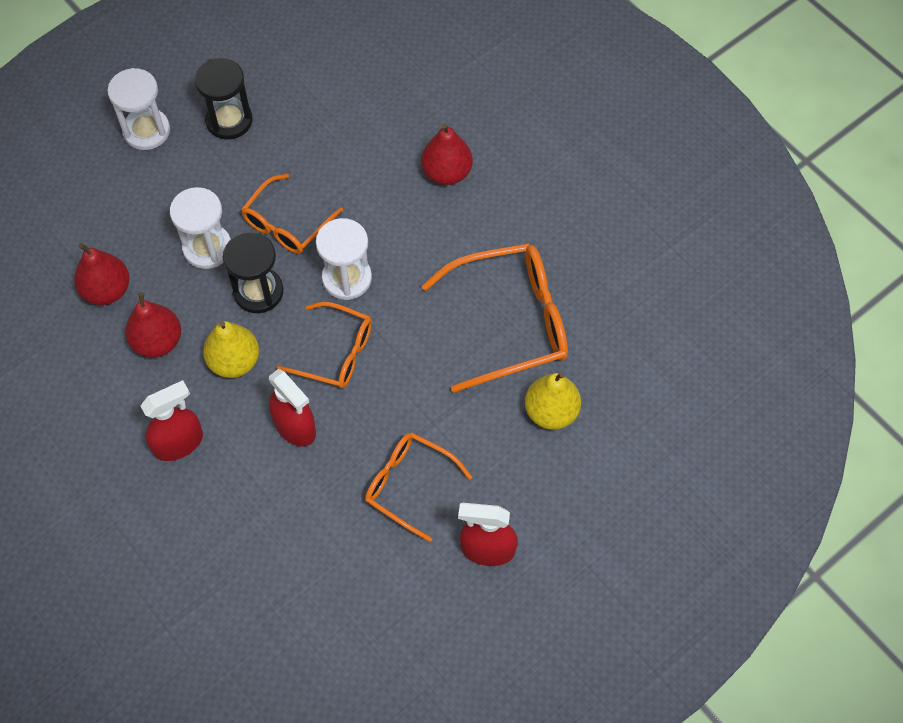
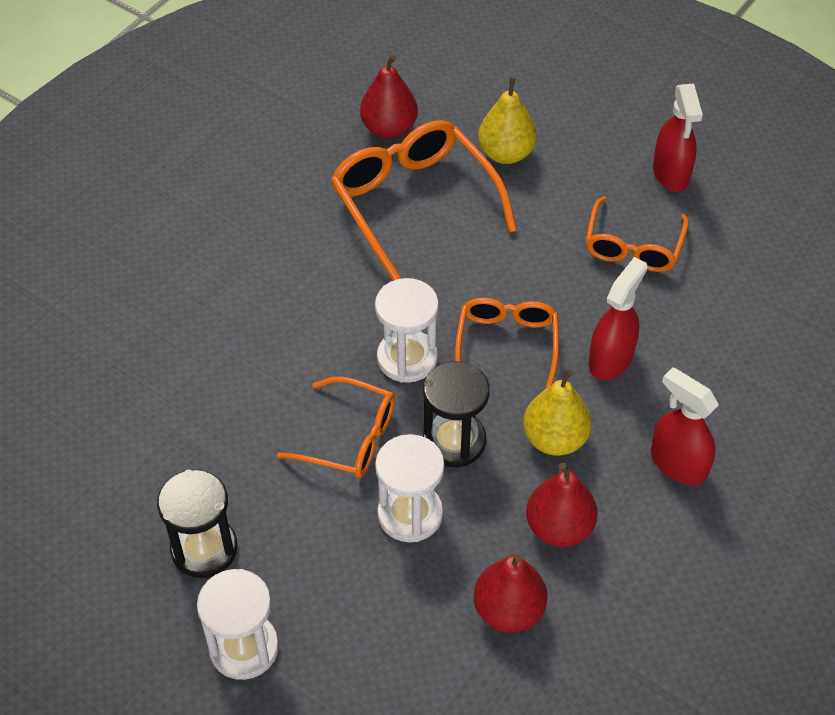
camera: 105 degrees left, 10 degrees down
(446, 172) = (233, 297): red pear -> red pear (389, 128)

